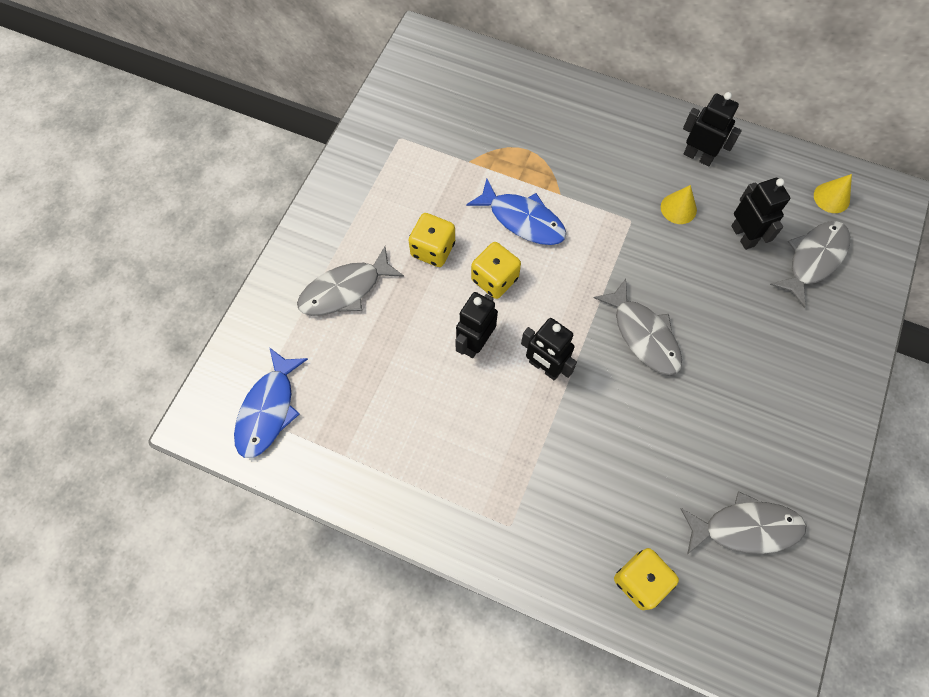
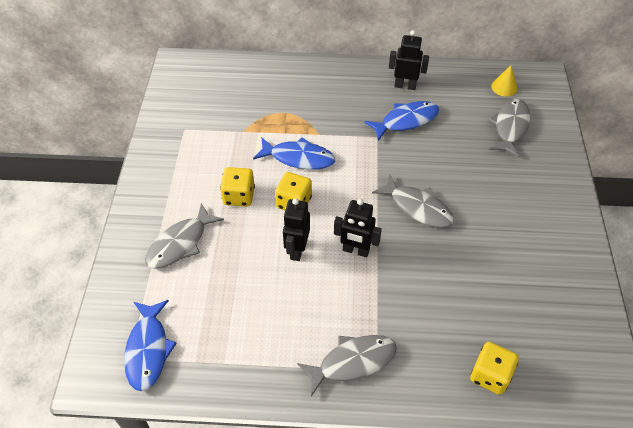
camera: 20 degrees left, 15 degrees down
(678, 208) = (406, 121): yellow cone -> blue fish
(743, 236) = (457, 125): black robot -> none
(745, 528) = (547, 312): grey fish -> grey fish (352, 362)

